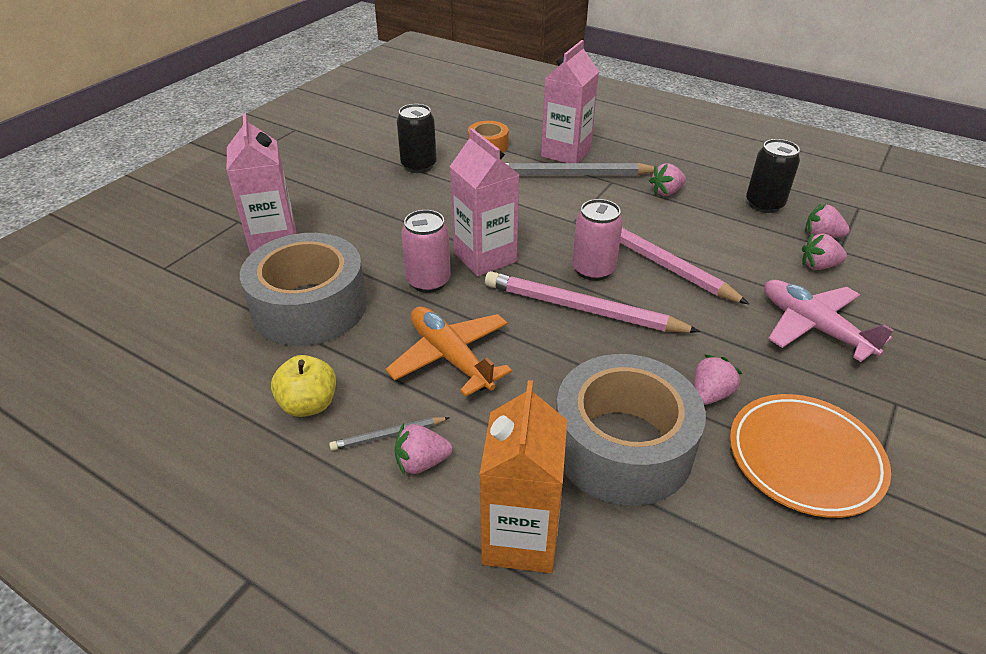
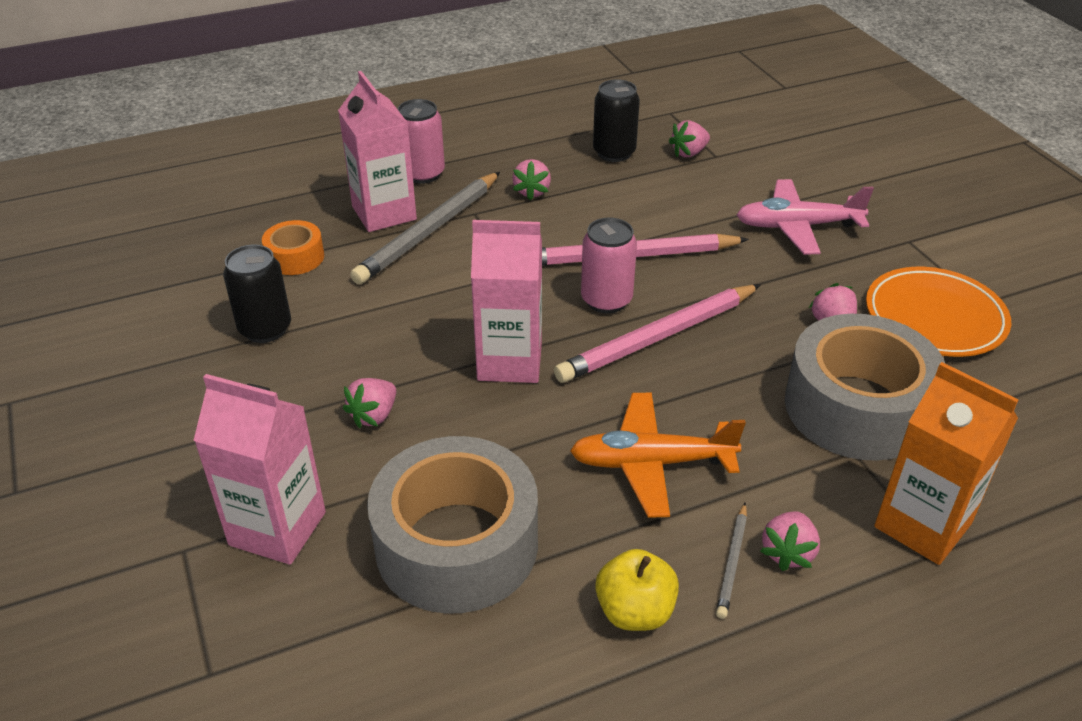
camera: 55 degrees left, 0 degrees up
(428, 281) = (509, 423): pink can -> pink can (423, 174)
(818, 266) = (725, 178): pink strawberry -> pink strawberry (374, 415)

